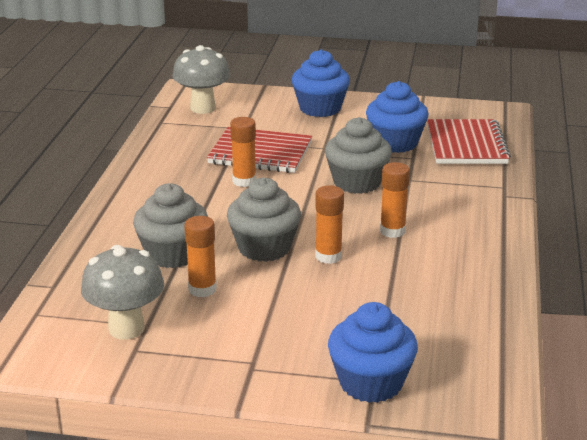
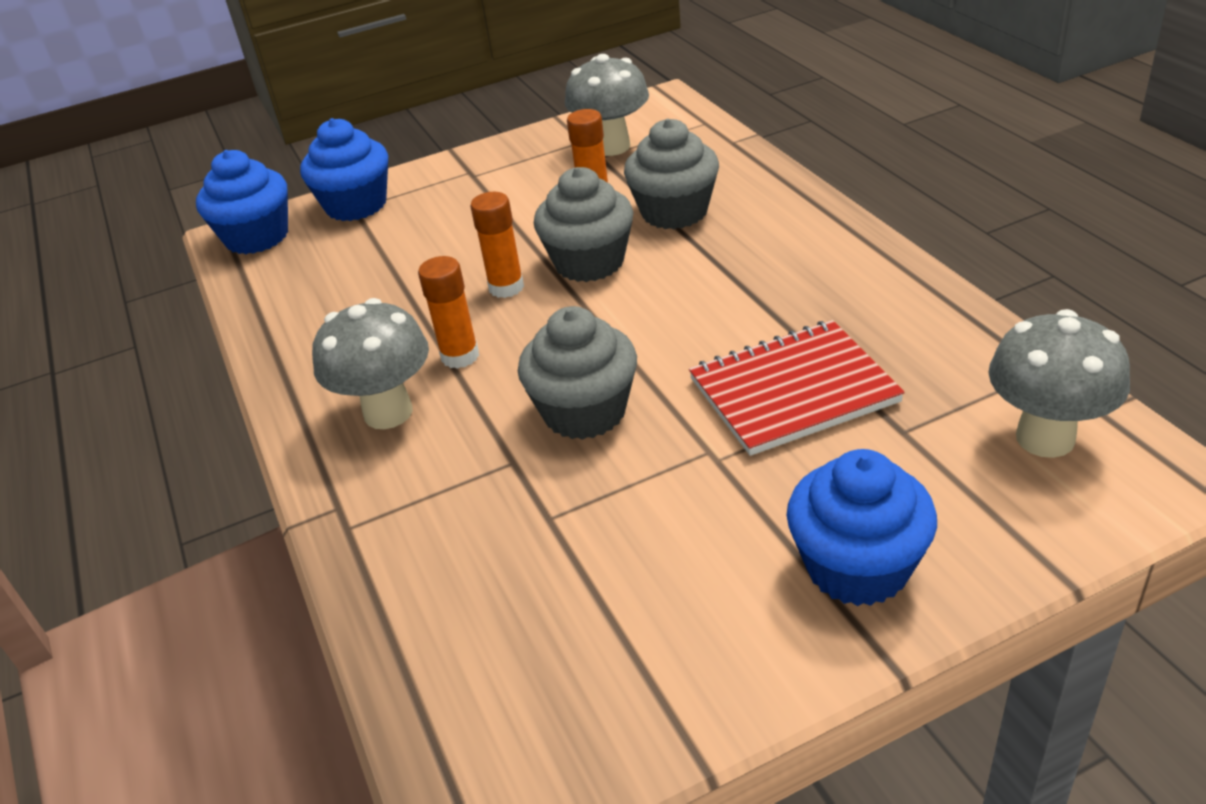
camera: 150 degrees right, 10 degrees up
(244, 181) = (739, 331): orange glue stick -> none
(395, 143) = (611, 540): blue cupcake -> blue cupcake (257, 237)
(453, 221) = (388, 412): none -> grey mushroom
(466, 145) = (476, 613): red notebook -> none

